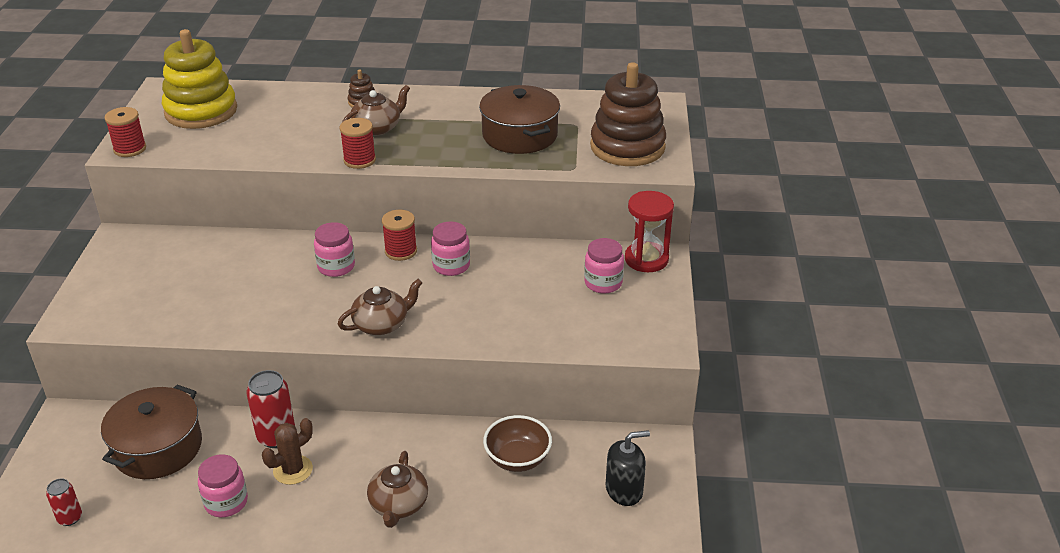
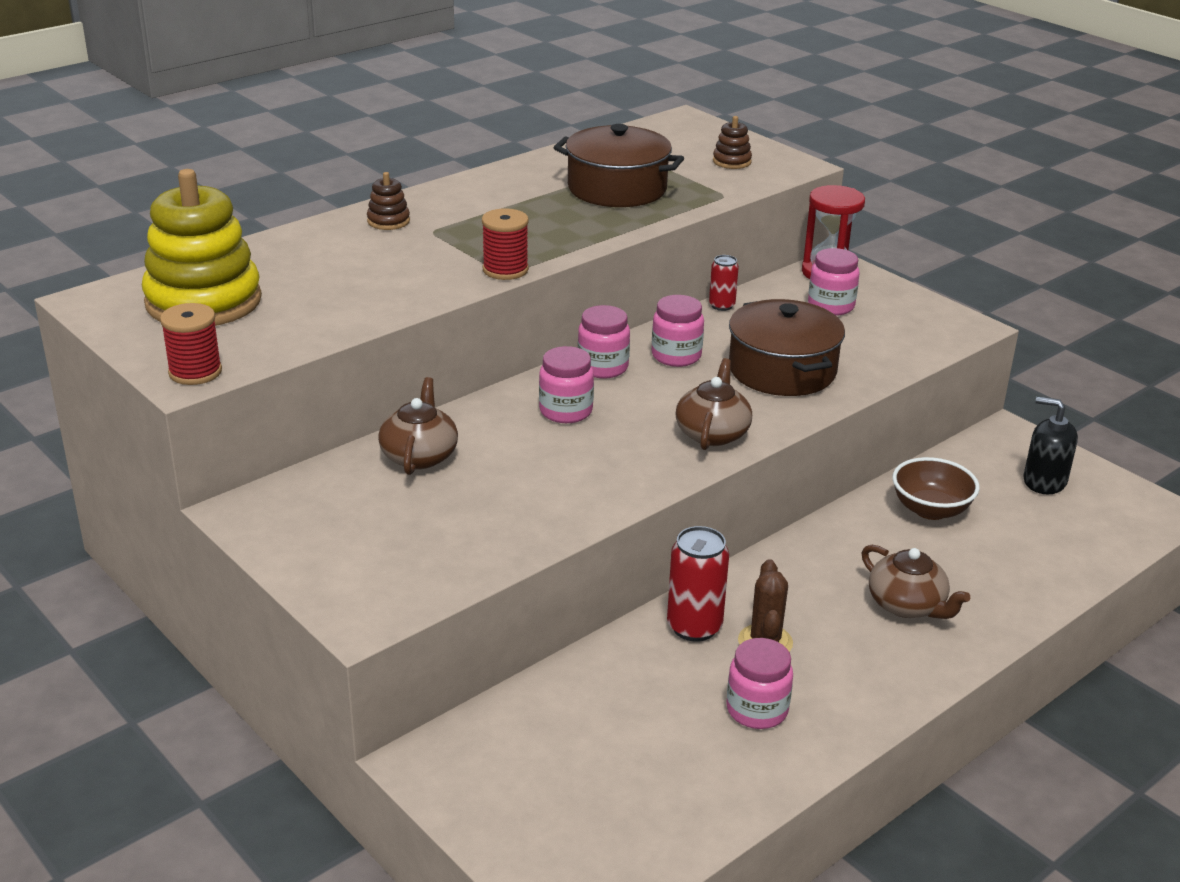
camera: 45 degrees left, 5 degrees down
(70, 518) = (626, 839): red can -> red can (722, 305)
(158, 448) = (592, 716): brown pot -> brown pot (782, 370)
(377, 128) = (459, 236): brown teapot -> brown teapot (419, 455)
(401, 251) = (603, 367): red spool -> pink jar
(624, 490) = (1044, 481): black soap dispenser -> black soap dispenser turned 90 degrees counterclockwise
(627, 147) = (732, 161): brown stacking toy -> brown stacking toy, size x0.42

